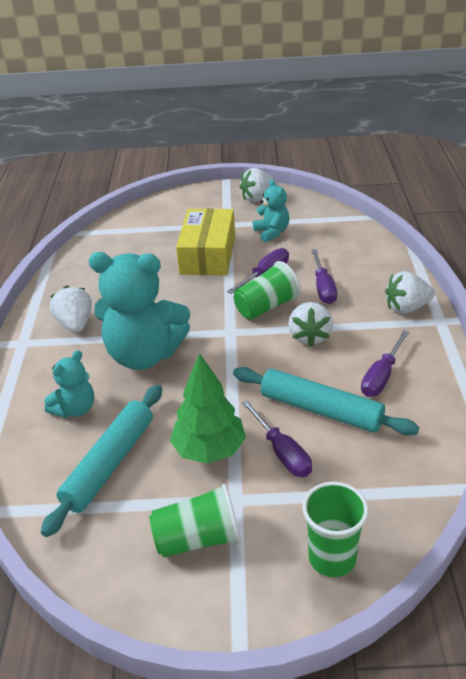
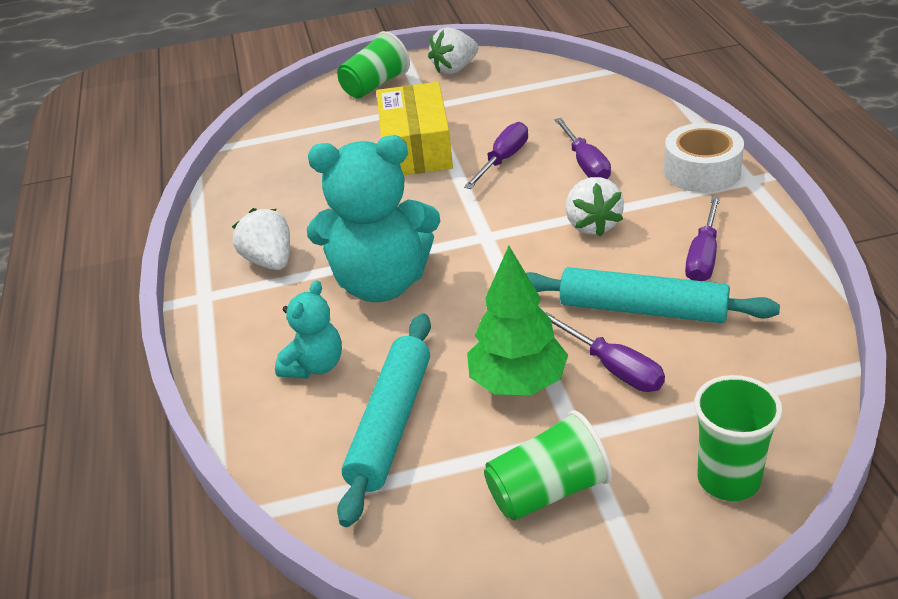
camera: 10 degrees left, 0 degrees up
(266, 307) = (521, 198): green cup -> green cup (375, 85)
(272, 233) = (490, 108): turquoise teddy bear -> none
(407, 308) = (702, 171): white strawberry -> white tape

